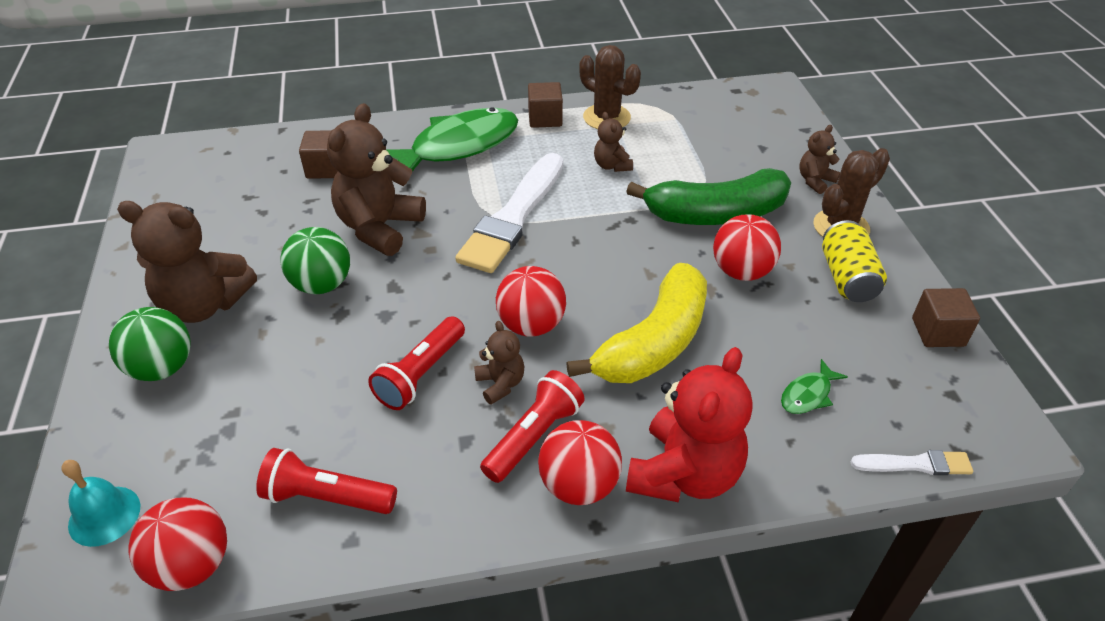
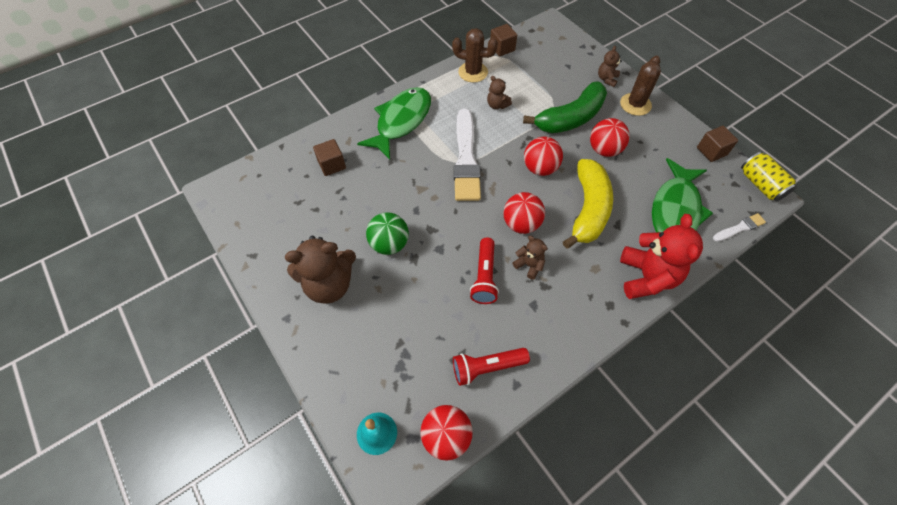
camera: 25 degrees left, 15 degrees up
(162, 368) = (337, 334): green ball -> none
(379, 228) = (395, 194): brown teddy bear -> none
(533, 437) = (565, 288): red flashlight -> none
(545, 118) = (438, 84): brown cube -> brown cube (502, 48)
(579, 485) = (603, 304): red ball -> red ball (540, 168)
(808, 394) = (675, 210): green fish -> green fish, size x2.42
(847, 278) = (655, 135): yellow can -> yellow can (760, 185)

